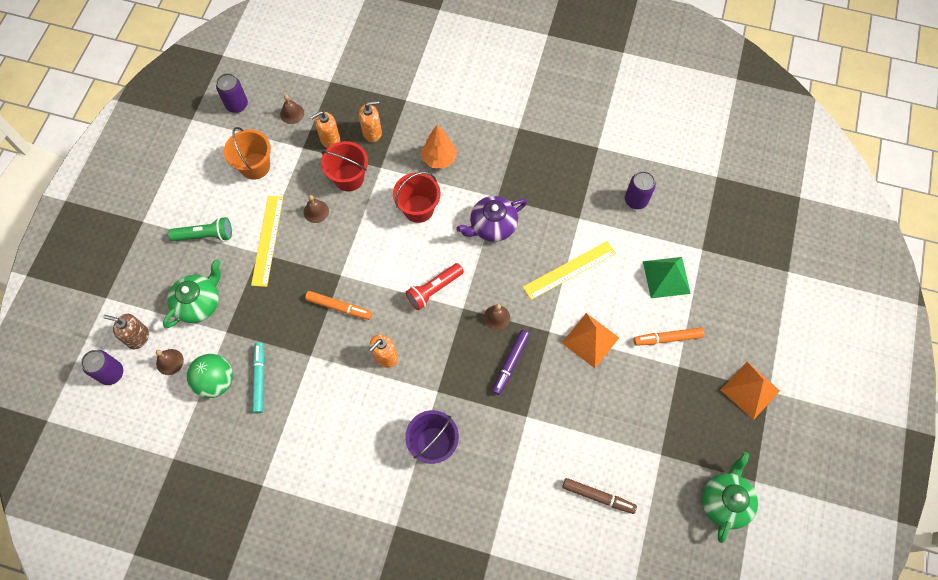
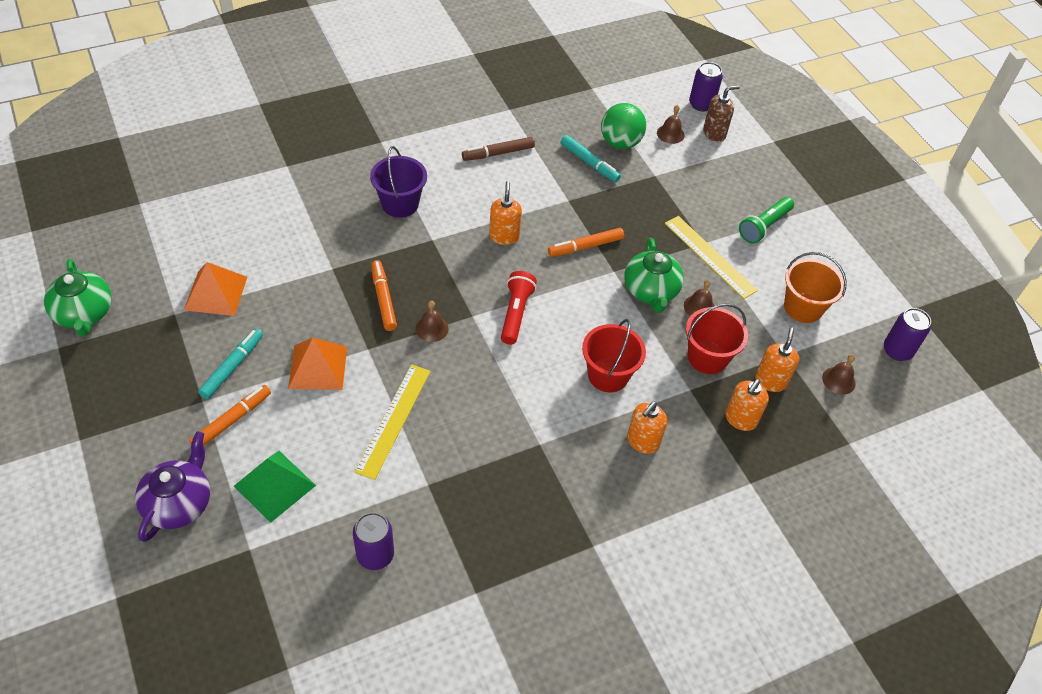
camera: 135 degrees right, 15 degrees down
(199, 303) = (701, 180): green teapot -> green teapot (650, 291)
(439, 159) = (642, 441): orange tree -> orange soap dispenser
(492, 226) = (516, 409): purple teapot -> purple teapot (179, 503)
(510, 363) = (383, 299): purple marker -> orange marker
(598, 496) = (217, 249): brown marker -> brown marker (498, 153)
(645, 379) = (232, 367): none -> turquoise marker
(750, 390) = (103, 427): orange pyramid -> orange pyramid (215, 293)

